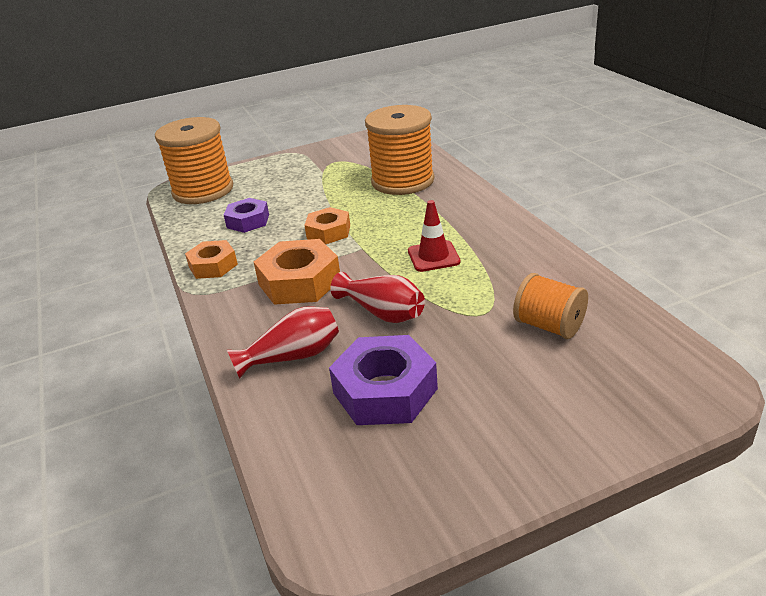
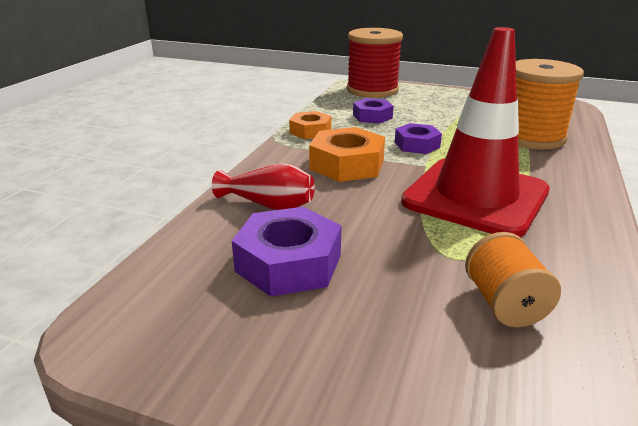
camera: 40 degrees right, 5 degrees down
(203, 190) = (372, 90): orange spool -> red spool
(328, 232) = (417, 145): orange nut -> purple nut
(382, 312) = (372, 212): red vase -> none
(433, 256) = (475, 197): red traffic cone -> red traffic cone, size x2.42

